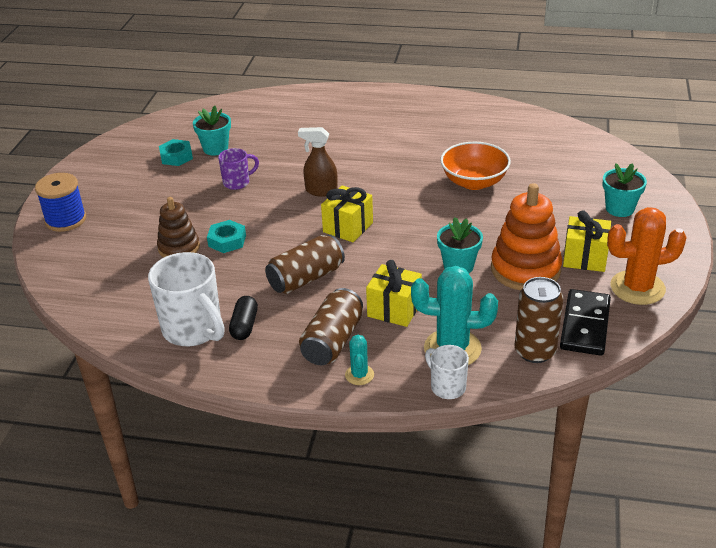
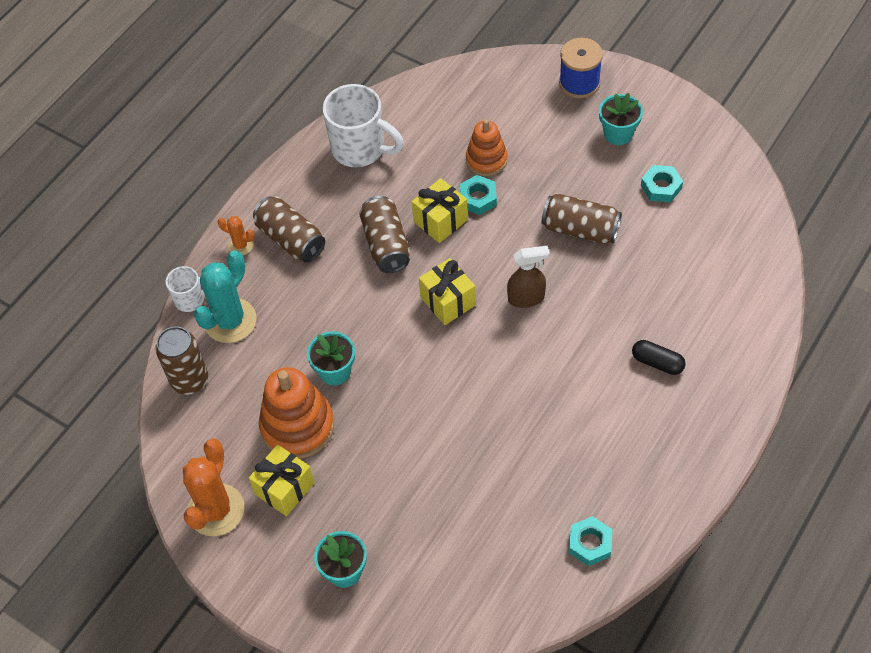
camera: 115 degrees right, 20 degrees up
(179, 248) = (486, 160): brown stacking toy -> orange stacking toy
(194, 330) = (361, 149): white mug -> white mug turned 135 degrees counterclockwise
(215, 148) = (662, 225): turquoise flower pot -> turquoise flower pot (618, 134)
(237, 182) = (580, 229): purple mug -> brown can
(244, 326) = (346, 184): black capsule -> black capsule (657, 362)
(321, 191) = (526, 298): brown spray bottle -> brown spray bottle turned 45 degrees clockwise
(359, 375) = (240, 245): turquoise cactus -> orange cactus
(394, 309) = (304, 297): yellow gift -> yellow gift (440, 221)
(474, 182) = (470, 449): orange bowl -> none
(503, 121) = (590, 543): none -> turquoise nut
(585, 325) = (196, 436): black domino -> none

